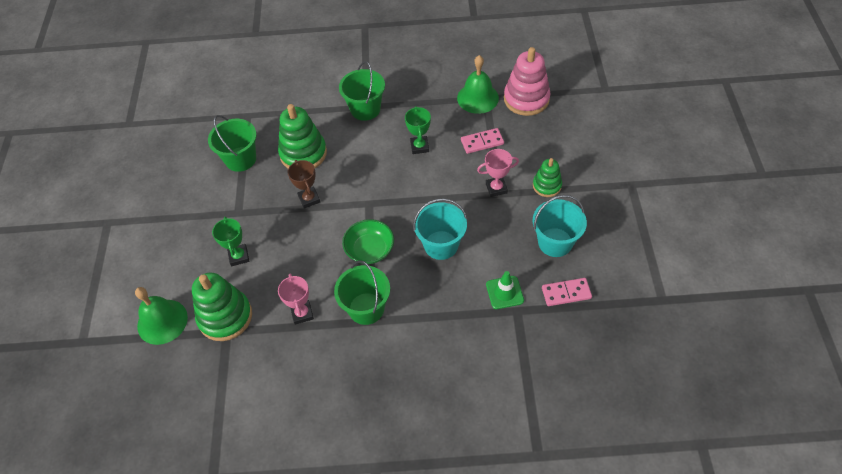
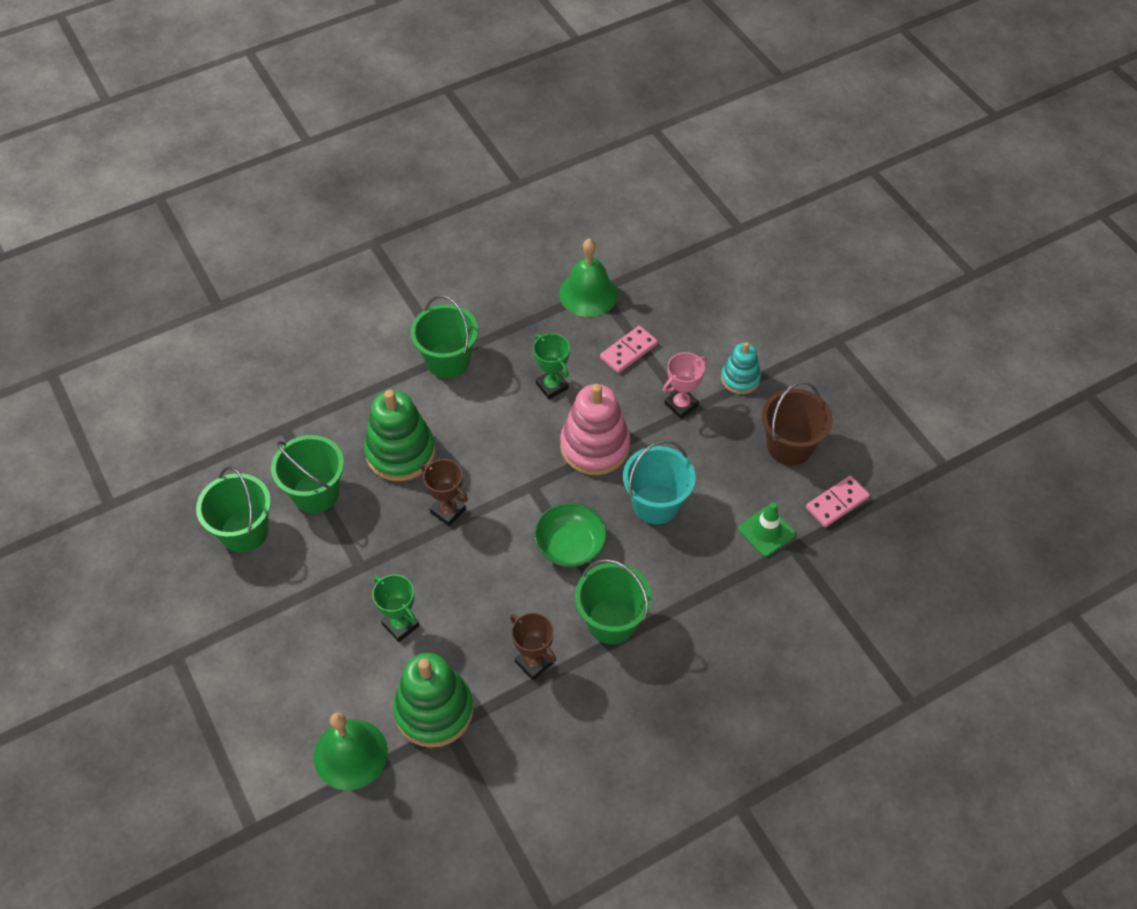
camera: 30 degrees left, 0 degrees up
(188, 166) = (244, 531): none -> green bucket
(302, 313) = (534, 663): pink trophy -> brown trophy
(526, 99) = (651, 274): pink stacking toy -> pink stacking toy (595, 446)
(547, 186) = (740, 379): green stacking toy -> turquoise stacking toy
(555, 242) = (789, 446): turquoise bucket -> brown bucket

